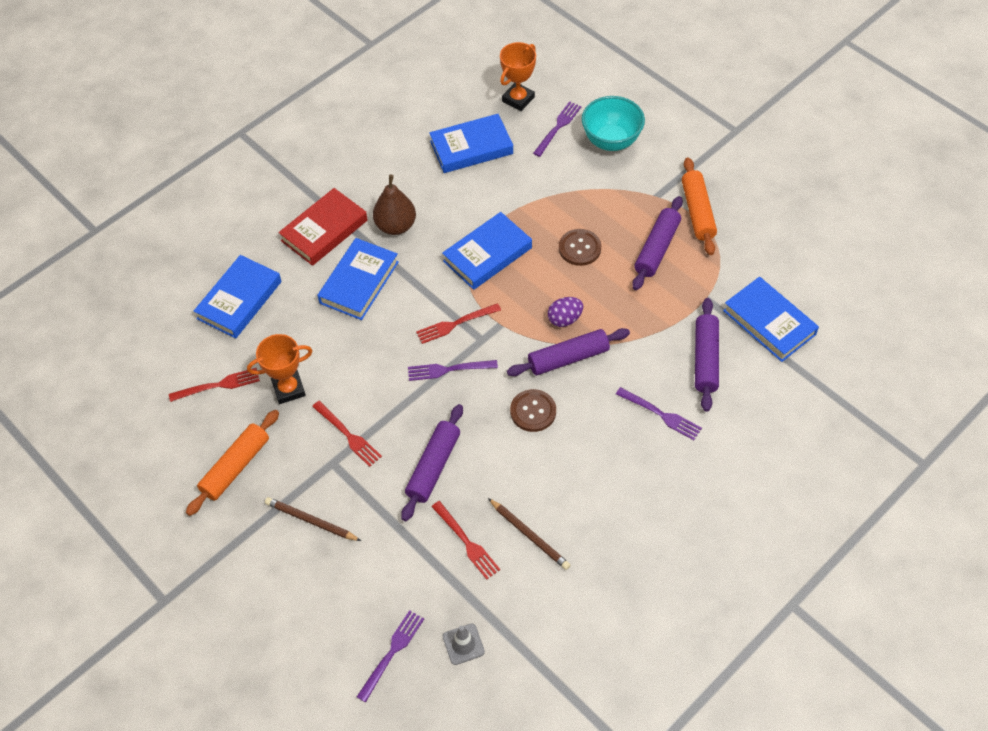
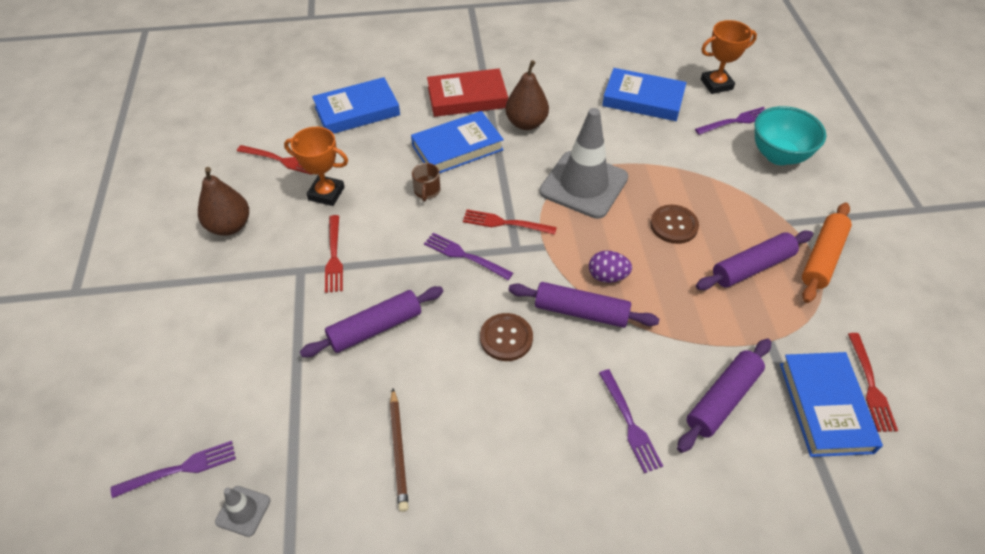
camera: 35 degrees right, 5 degrees down
(235, 467) = (229, 226): orange rolling pin -> brown pear
(311, 521) = (237, 305): brown pencil -> none
(369, 335) = (427, 191): none -> brown mug
(467, 542) = (338, 415): red fork -> red fork (871, 386)
(487, 254) = (583, 185): blue book -> grey traffic cone

